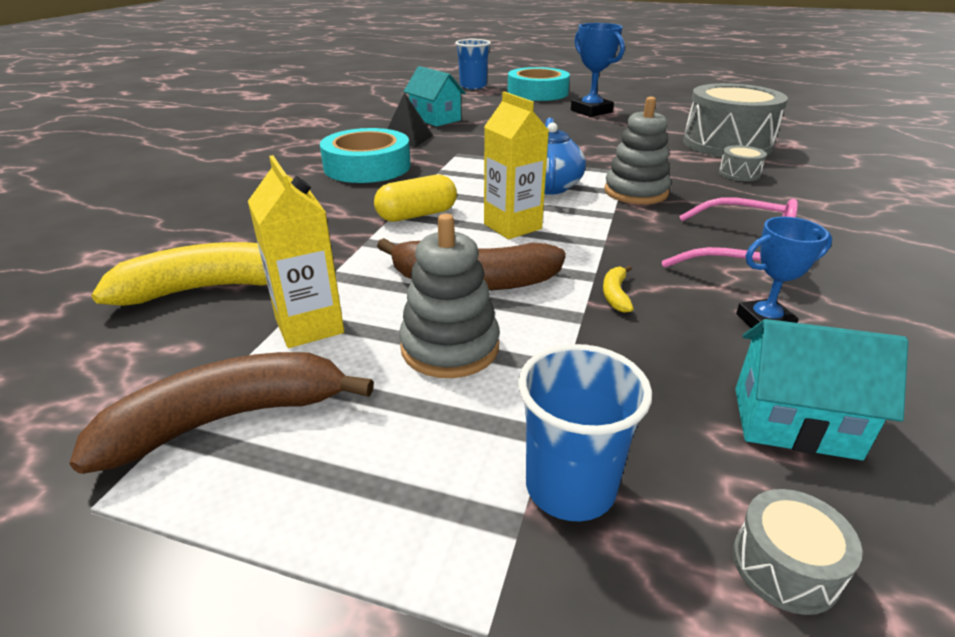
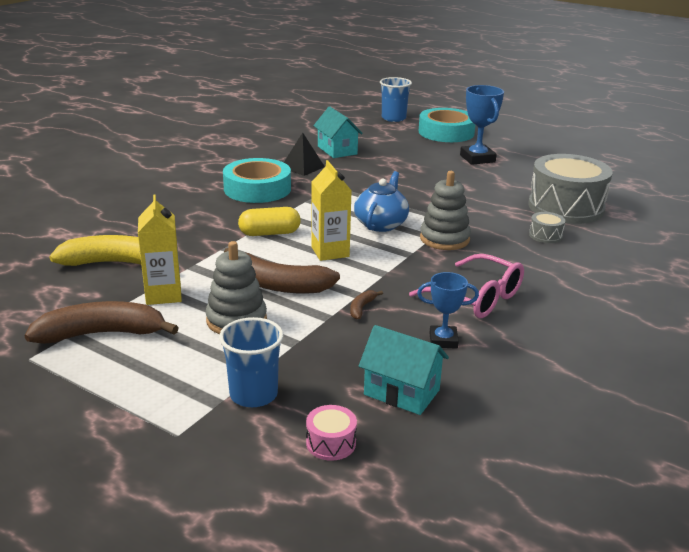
camera: 15 degrees right, 5 degrees down
(615, 295) = (361, 308): yellow banana -> brown banana
(785, 566) = (331, 443): grey drum -> pink drum

